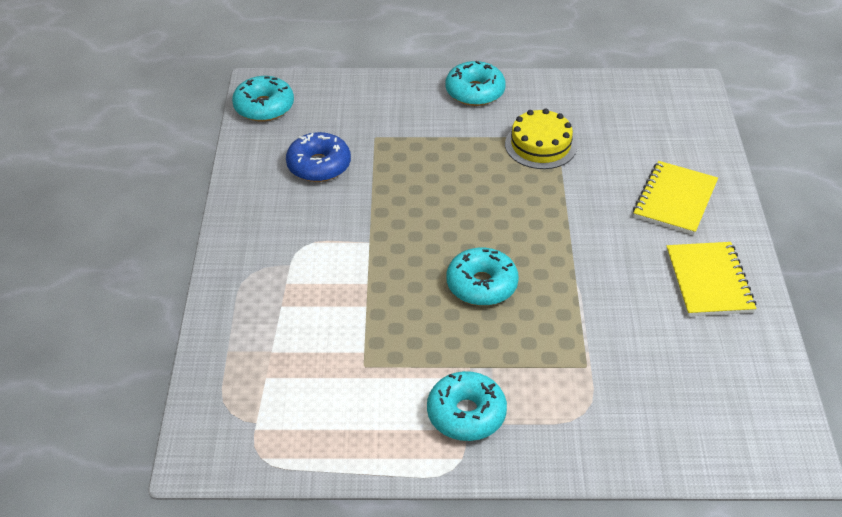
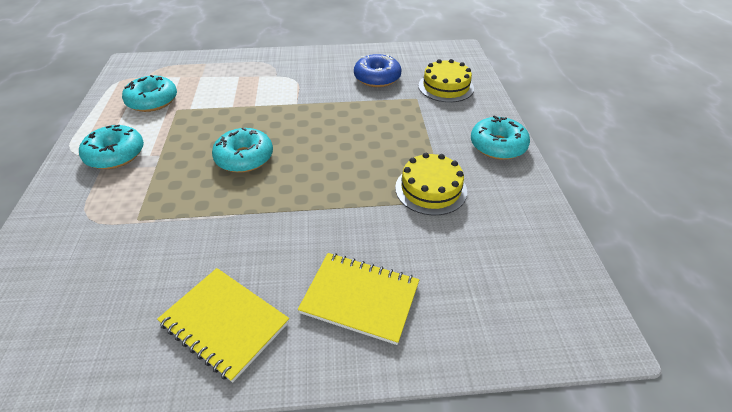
camera: 85 degrees right, 0 degrees up
(264, 107) = (436, 53): turquoise donut -> turquoise donut (152, 101)
(353, 110) = (446, 87): none -> yellow cake
(709, 281) = (224, 323): yellow notebook -> yellow notebook turned 45 degrees clockwise

